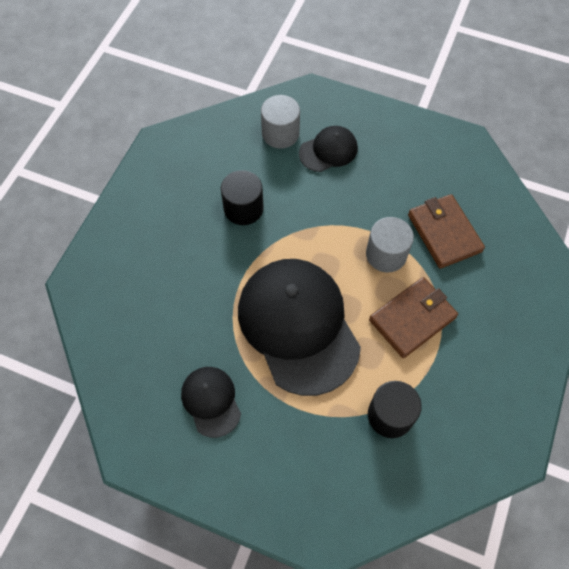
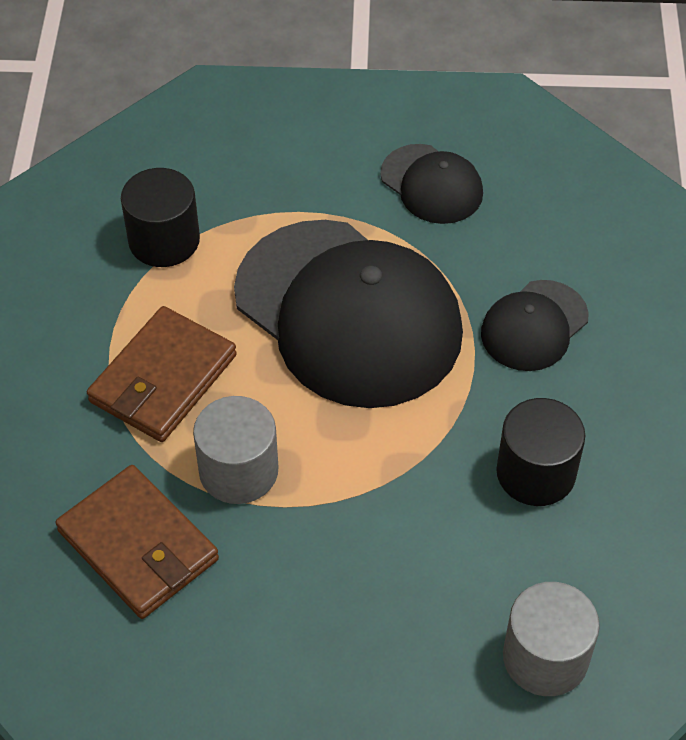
camera: 160 degrees right, 10 degrees down
(328, 151) = (426, 650): black cap -> black cap (534, 326)

